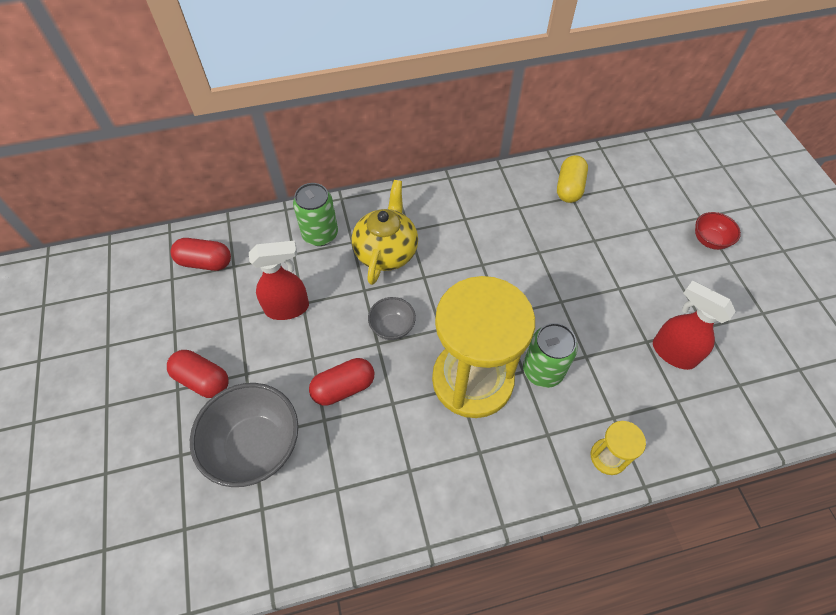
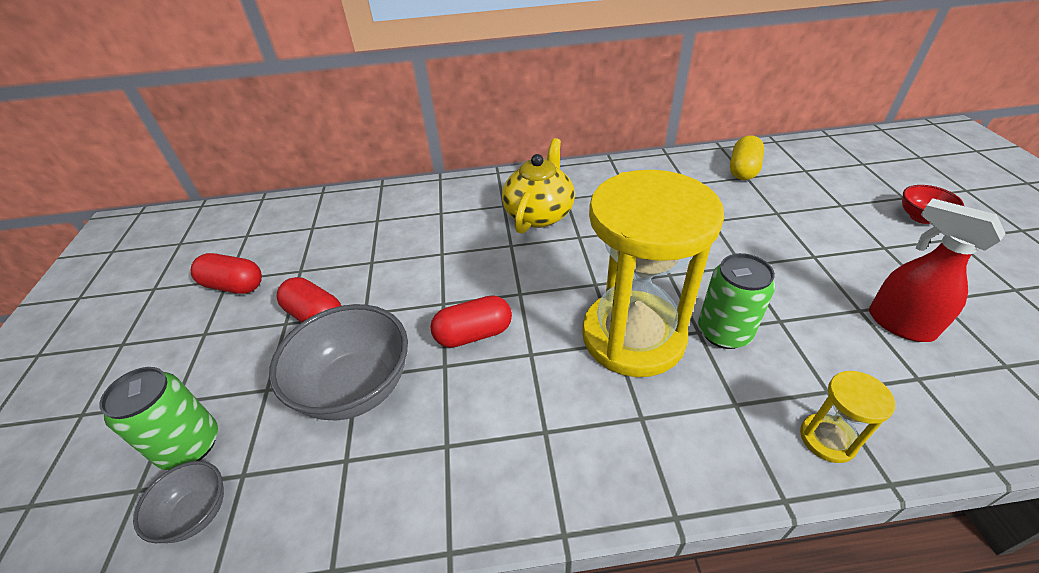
camera: 10 degrees right, 15 degrees down
(205, 262) = (349, 216): red capsule -> red capsule (234, 286)
(288, 308) = (425, 257): red spray bottle -> none
(320, 234) = (471, 198): green can -> green can (190, 445)
(392, 327) = (538, 279): grey bowl -> grey bowl (196, 513)

